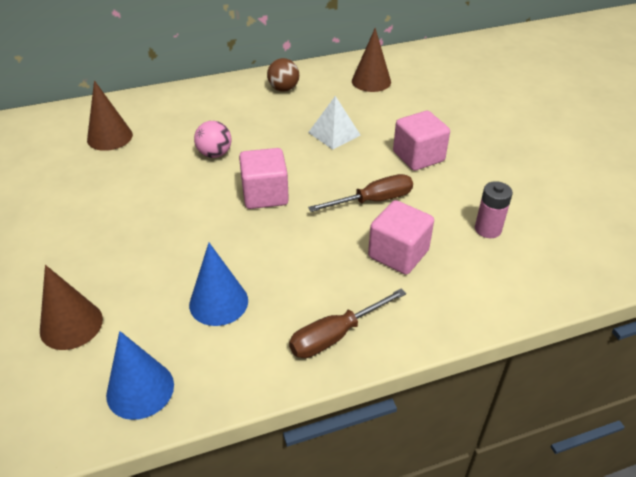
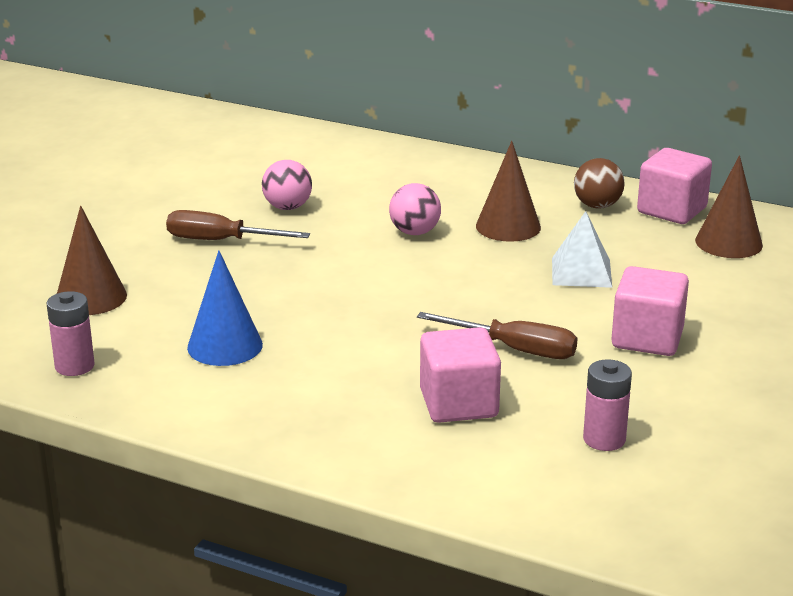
camera: 45 degrees right, 15 degrees down
(110, 137) = (335, 173): brown cone -> brown cone (508, 226)
(113, 176) = (287, 207): none -> pink ball
(140, 389) = (74, 366): blue cone -> pink battery
(265, 195) = (406, 289): pink cube -> pink cube (672, 210)
(335, 335) = (284, 425): brown screwdriver -> brown screwdriver (220, 241)

